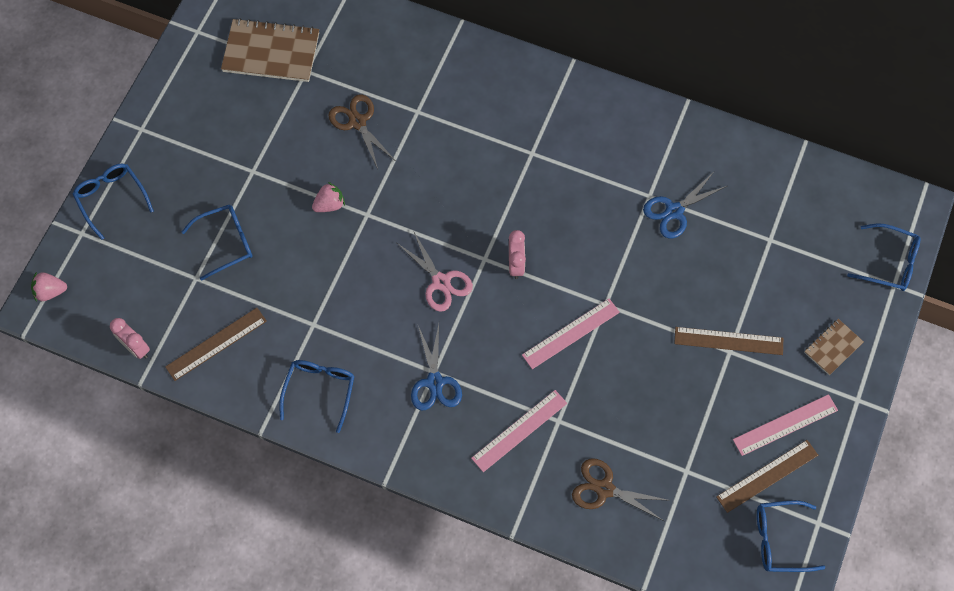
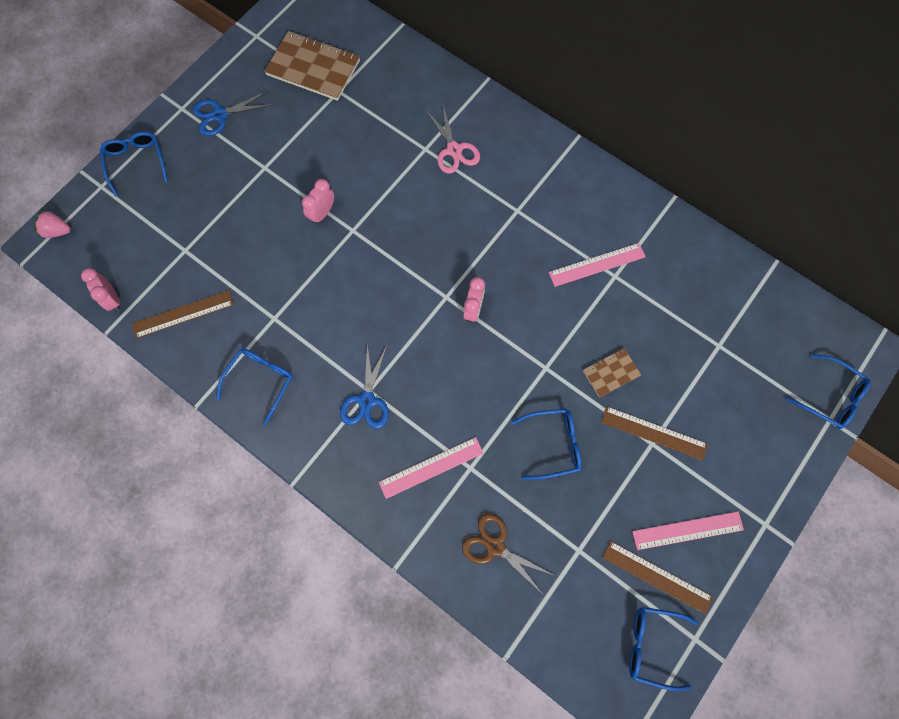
camera: 15 degrees right, 5 degrees up
(226, 243) = (221, 225): blue glasses -> blue glasses (553, 444)
(329, 204) = (322, 213): pink strawberry -> pink clock
(357, 122) = (369, 146): brown scissors -> none
(441, 282) = (400, 308): pink scissors -> pink scissors (454, 150)
(571, 333) = (505, 387): pink ruler -> pink ruler (597, 265)
(674, 211) = (634, 296): blue scissors -> blue scissors (220, 115)
(767, 476) = (657, 577): brown ruler -> brown ruler turned 45 degrees clockwise
(833, 347) = (754, 466): brown notebook -> brown notebook (611, 373)

